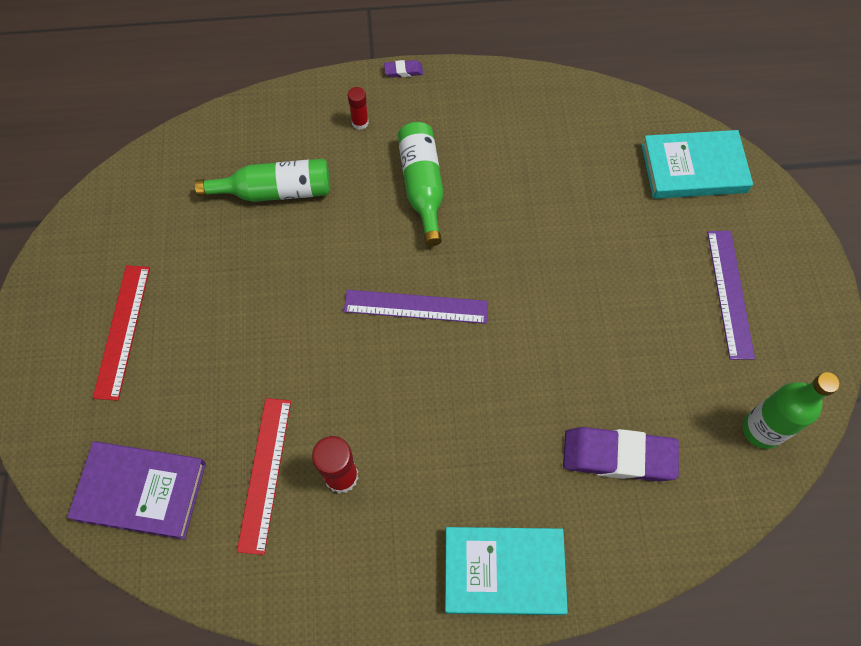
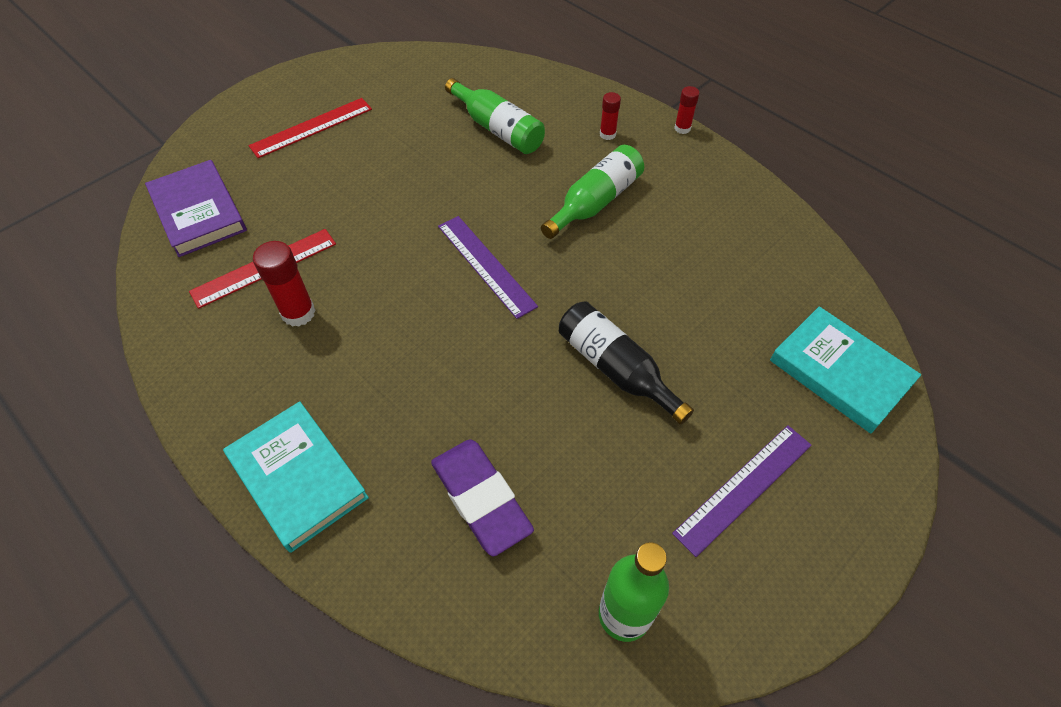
camera: 50 degrees right, 10 degrees down
(403, 71) = (682, 128): purple eraser -> red glue stick
(583, 293) = (615, 368): none -> black bottle

